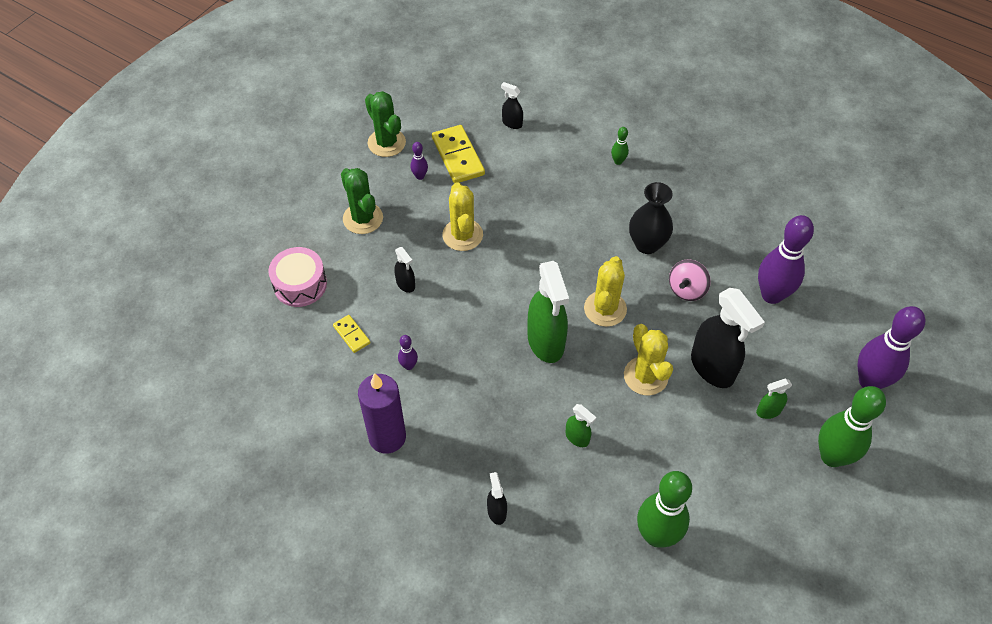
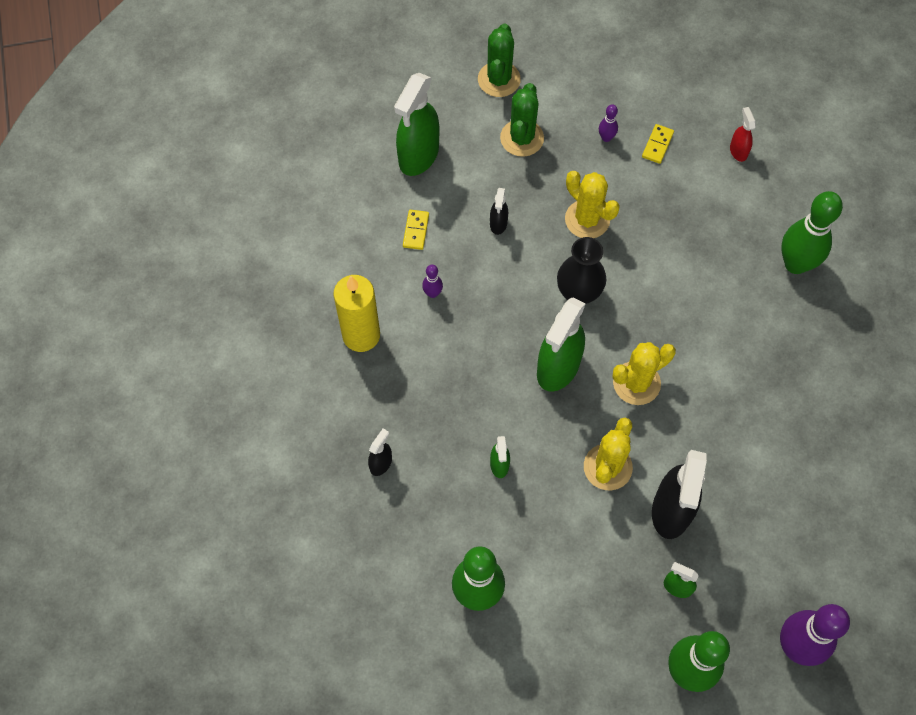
camera: 45 degrees right, 10 degrees up
(300, 284) = (418, 155): pink drum -> green spray bottle
(386, 143) = (610, 84): green cactus -> green cactus (499, 79)
(387, 437) = (361, 335): purple candle -> yellow candle
(458, 156) = (657, 145): yellow domino -> yellow domino, size x0.53
(462, 235) = (587, 219): yellow cactus -> yellow cactus turned 75 degrees counterclockwise
(512, 123) = (738, 151): black spray bottle -> red spray bottle
(618, 161) = (795, 264): green bowling pin -> green bowling pin, size x2.30
(647, 244) = (736, 359): black vase -> black vase (578, 293)
(686, 289) = (725, 428): pink spinning top -> none
(771, 295) = (796, 498): purple bowling pin -> none

